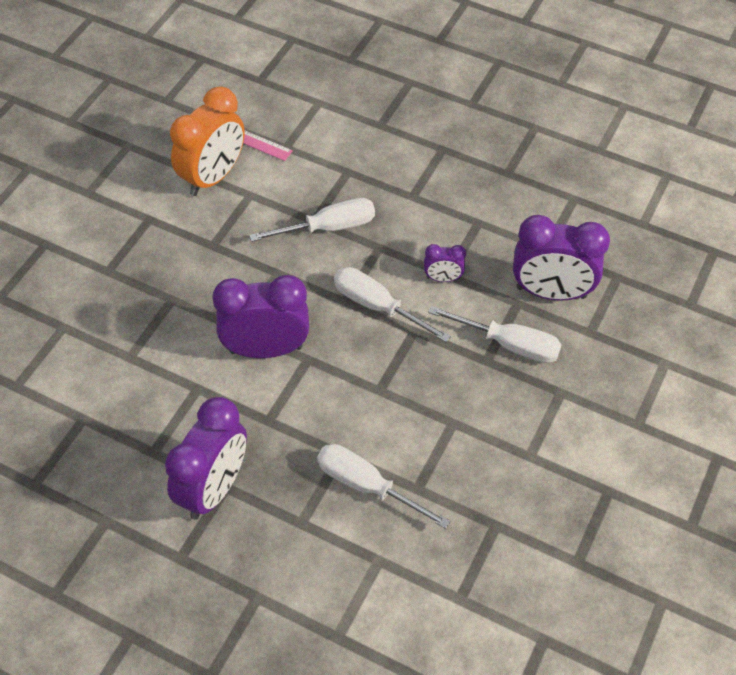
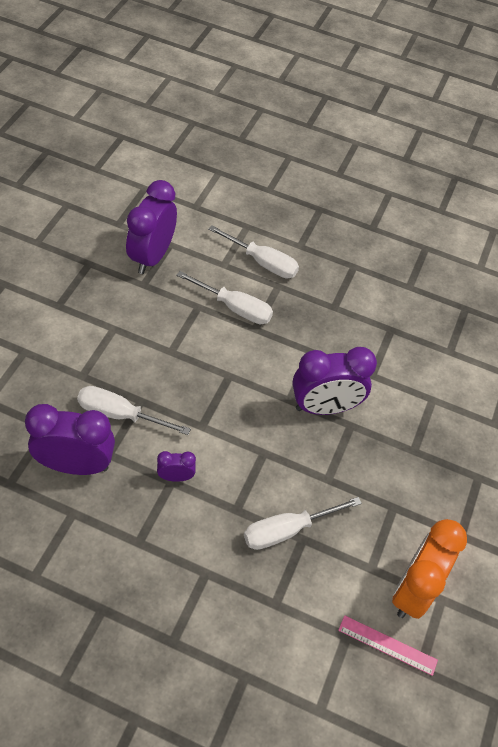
camera: 170 degrees right, 0 degrees up
(213, 488) = (342, 306): purple clock -> purple clock (152, 256)
(377, 306) = (235, 447): white screwdriver -> white screwdriver (262, 262)

